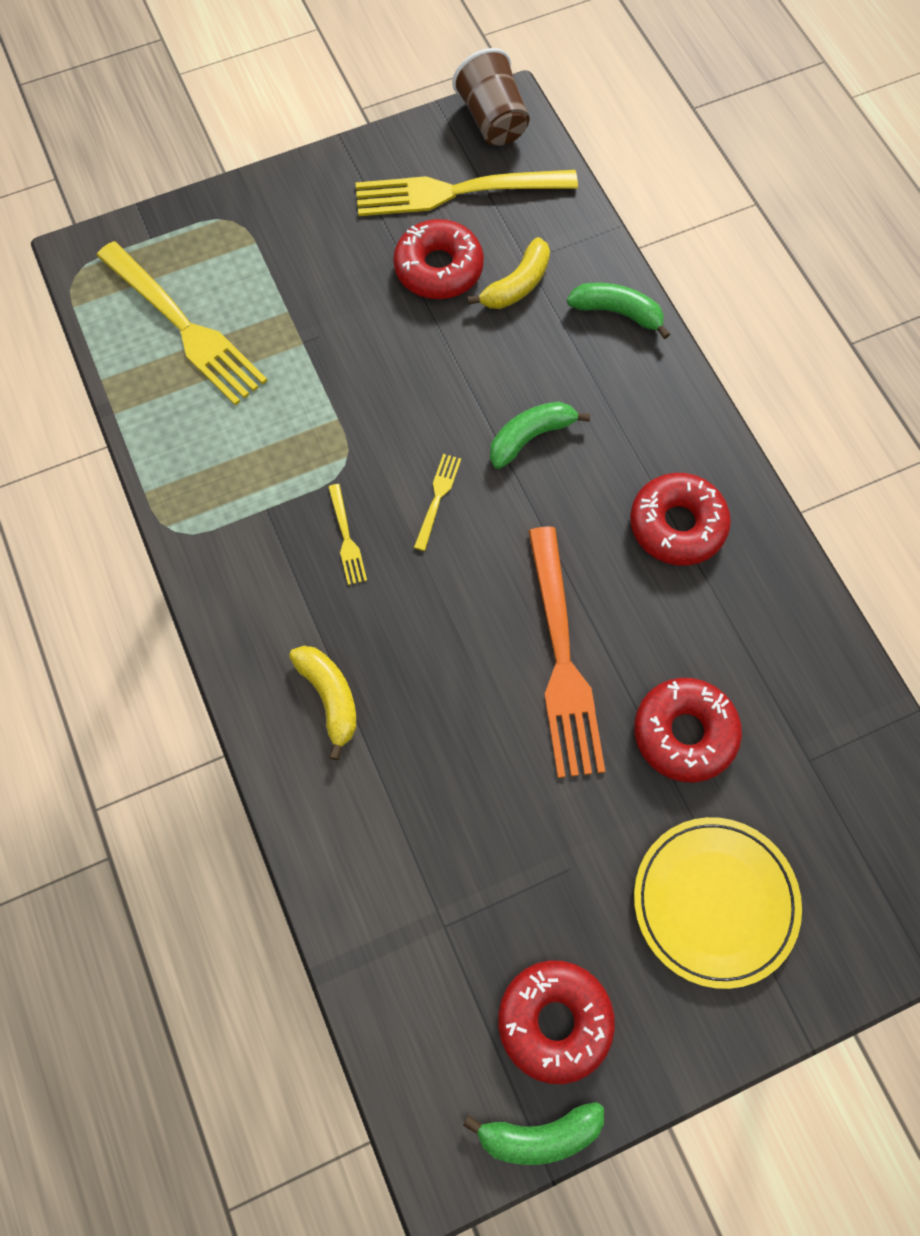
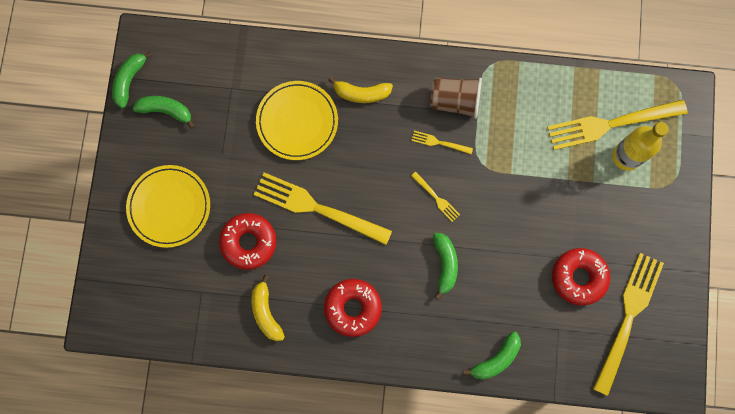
camera: 120 degrees right, 10 degrees up
(224, 288) = (626, 156): none -> yellow bottle
(438, 774) = (297, 121): none -> yellow plate
(492, 120) = (672, 370): brown cup -> brown cup (455, 101)
(516, 285) = (544, 314): yellow banana -> yellow banana (266, 312)
(554, 1021) = (166, 111): red donut -> green banana
(562, 659) = (317, 208): orange fork -> yellow fork

